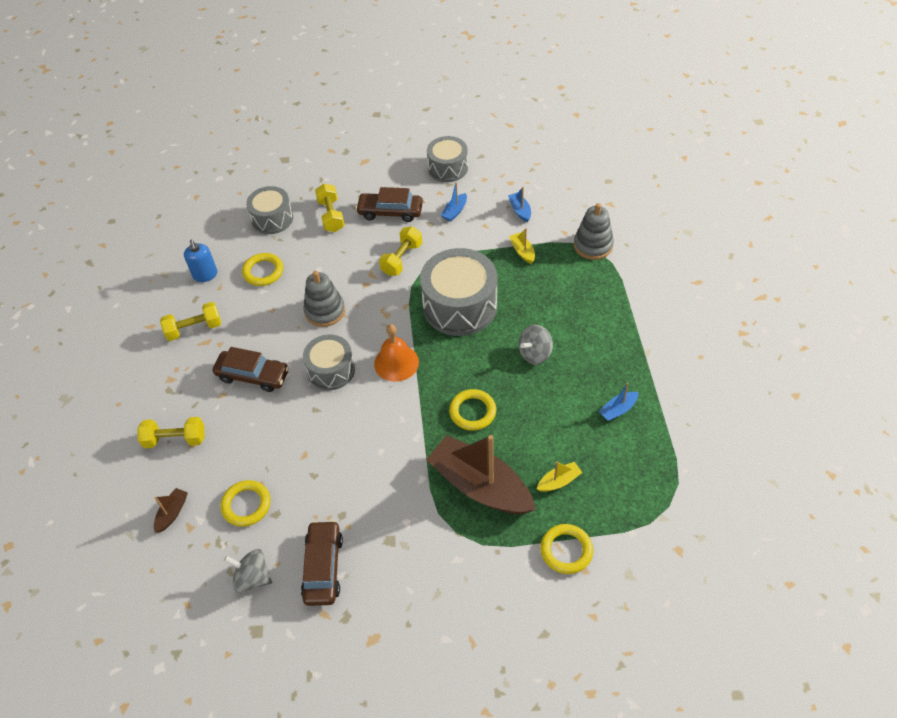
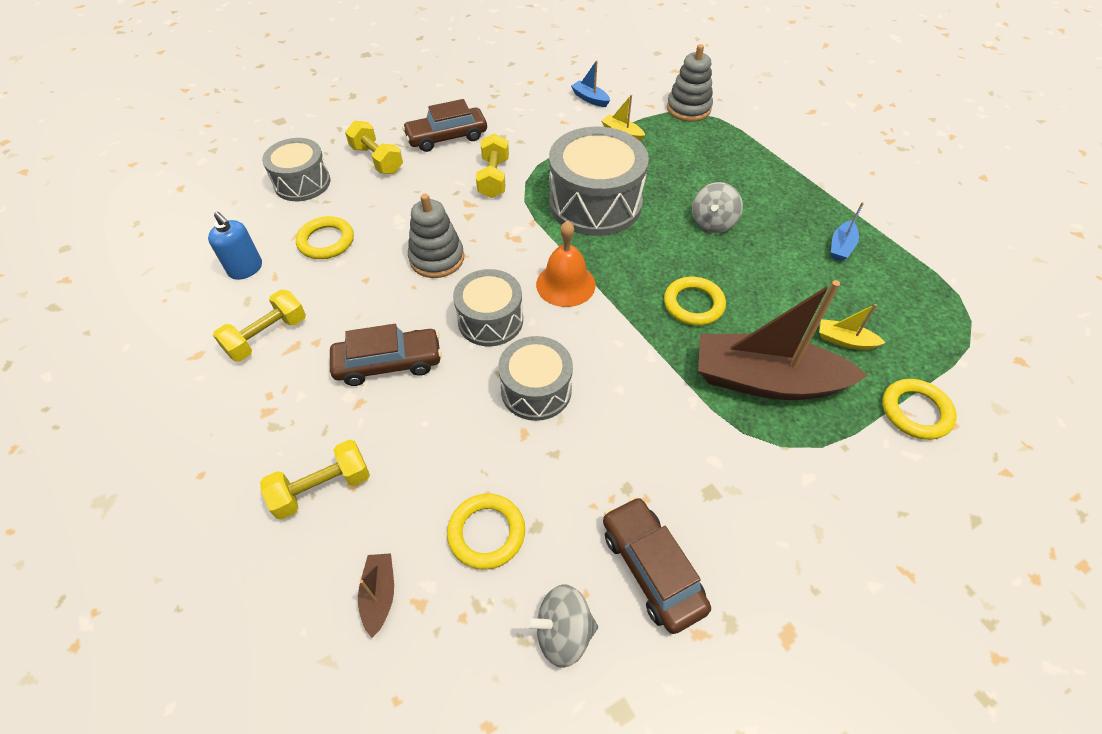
camera: 30 degrees left, 0 degrees up
(448, 168) = (483, 82): grey drum -> grey drum (536, 390)
(455, 211) = (520, 118): blue boat -> none
(559, 481) = (845, 340): yellow boat -> yellow boat turned 105 degrees counterclockwise

